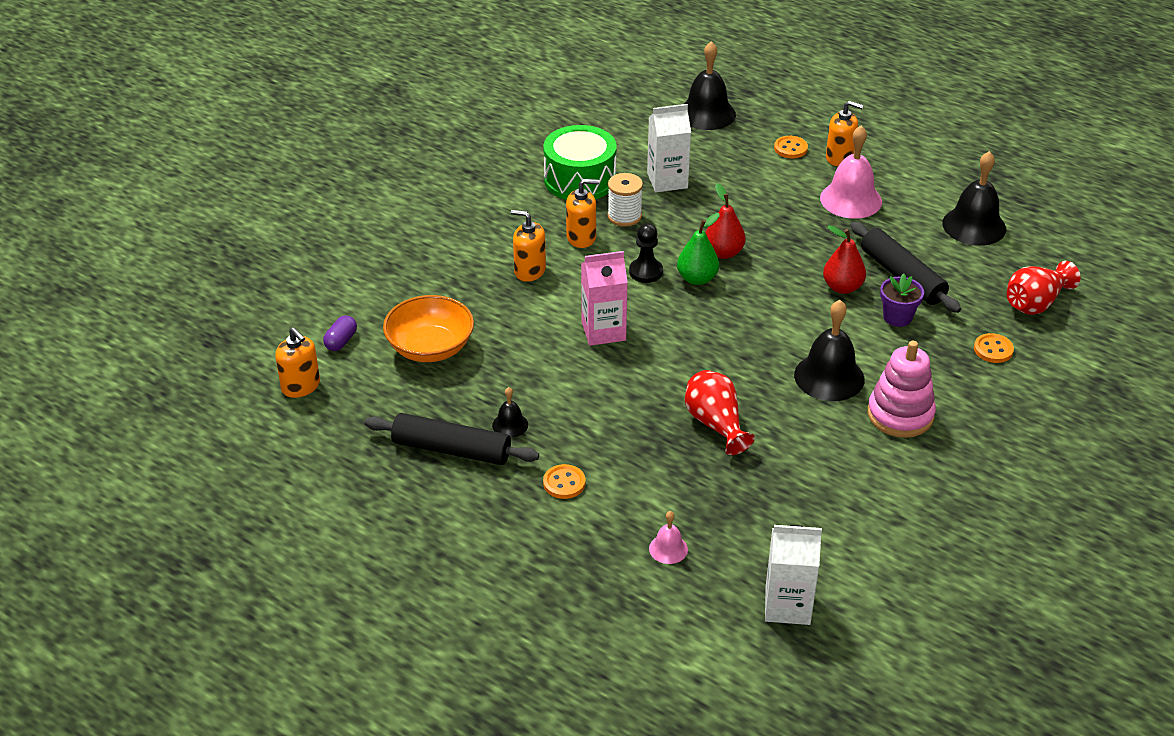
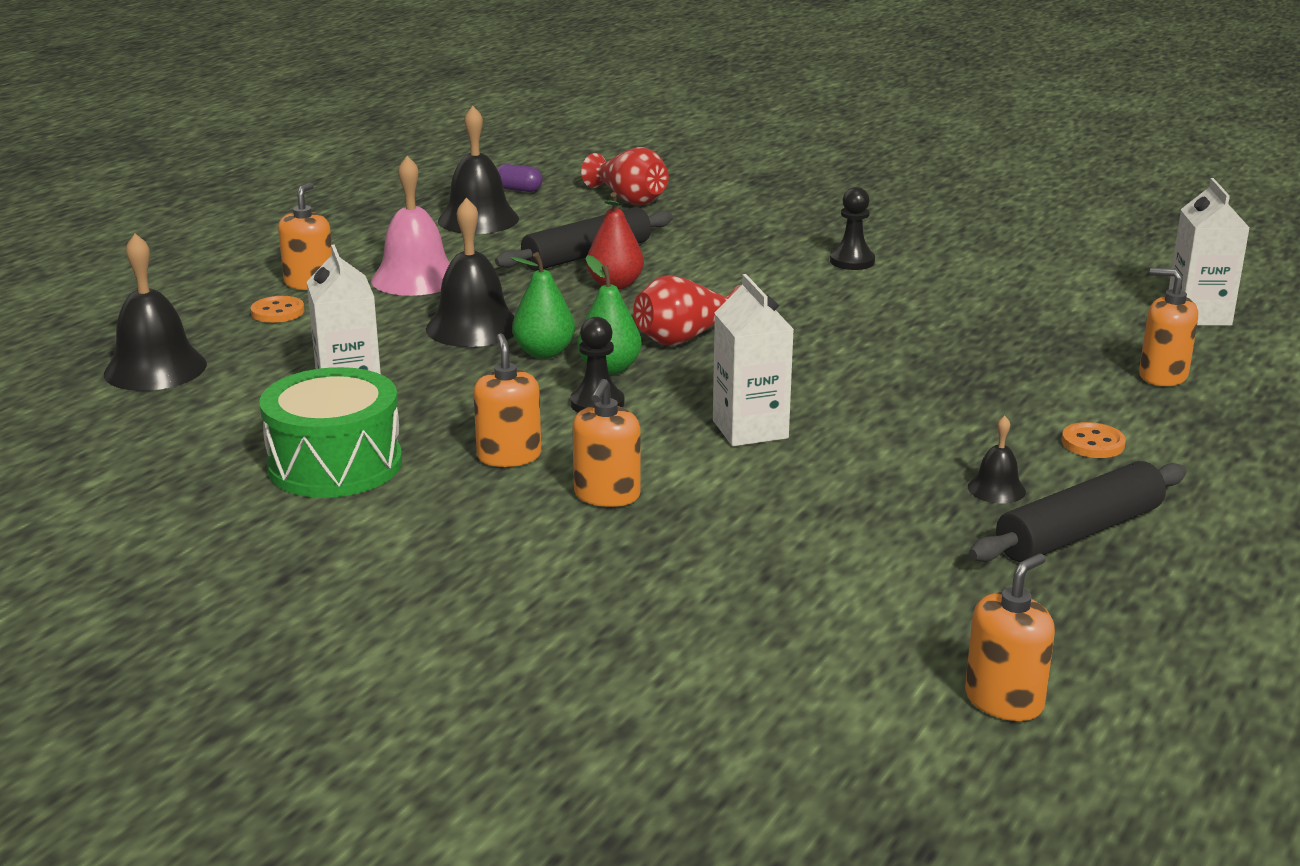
camera: 95 degrees left, 15 degrees down
(341, 341) = (856, 669): purple capsule -> purple capsule (518, 190)
(430, 348) = (841, 572): orange bowl -> none
(452, 449) = (1079, 532): black rolling pin -> black rolling pin turned 45 degrees clockwise
(603, 331) = (750, 429): pink carton -> white carton
(624, 216) = (449, 424): white spool -> none
(668, 549) = (1162, 376): pink bell -> orange soap dispenser
(715, 424) = (919, 353): red vase -> red vase (686, 338)
(723, 253) = (544, 353): red pear -> green pear
(829, 377) = (798, 293): black bell -> black bell (473, 327)
(897, 317) = (670, 259): purple flower pot -> none
(900, 415) = (852, 261): pink stacking toy -> black pawn
(993, 350) = (718, 219): orange button -> none

